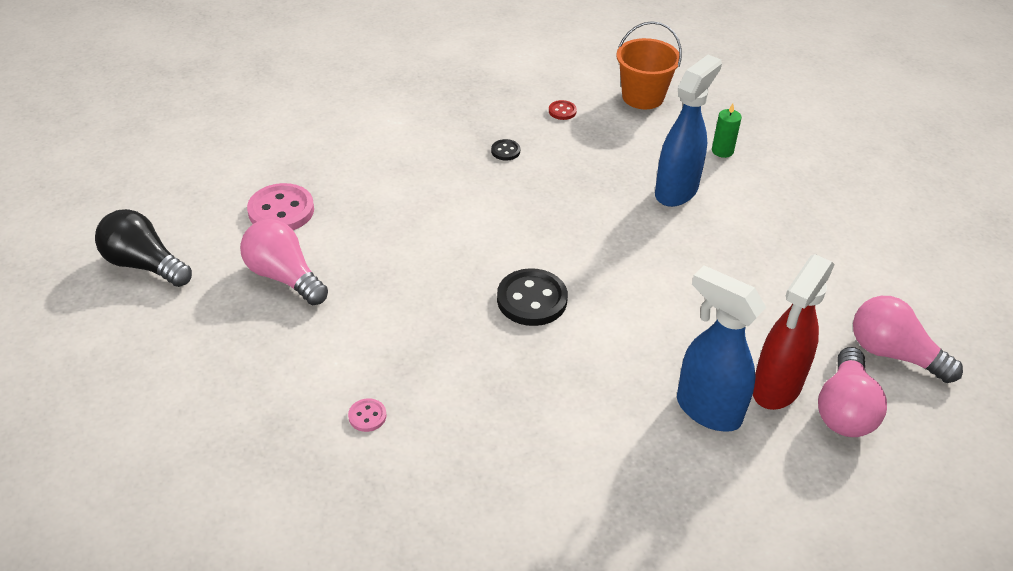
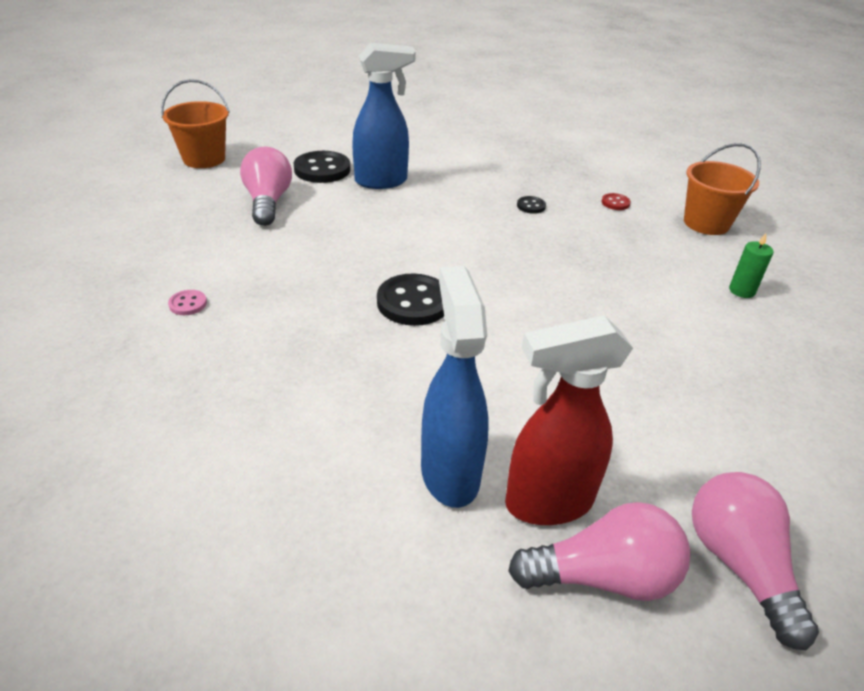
camera: 40 degrees right, 5 degrees down
(144, 264) = (204, 159): black light bulb -> orange bucket
(281, 211) = (322, 169): pink button -> black button
(677, 191) = (652, 297): blue spray bottle -> blue spray bottle (382, 181)
(844, 409) = (603, 576): pink light bulb -> pink light bulb turned 150 degrees counterclockwise

